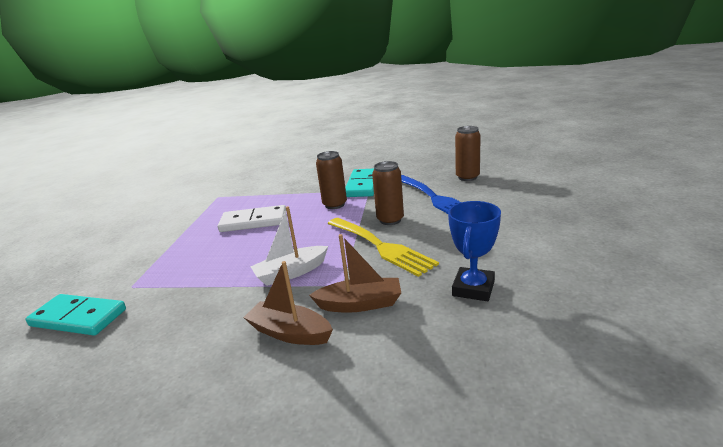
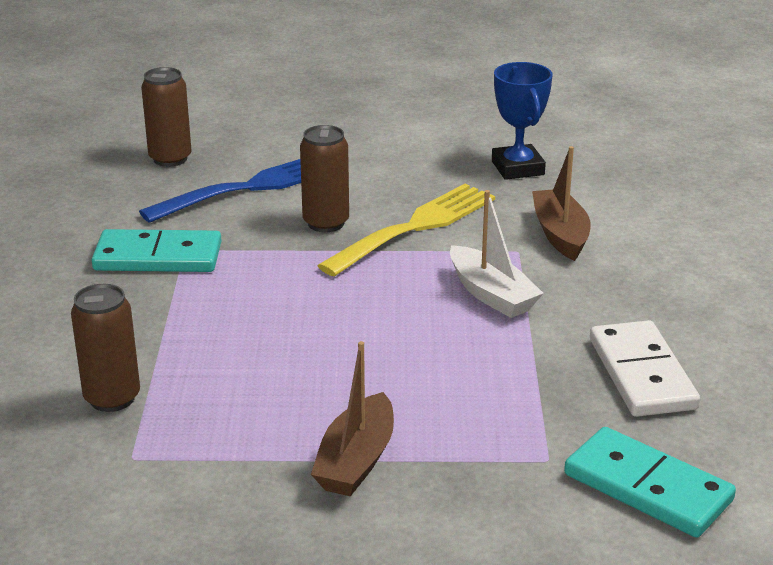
camera: 100 degrees left, 5 degrees up
(78, 318) = (647, 487): turquoise domino -> turquoise domino turned 60 degrees counterclockwise
(253, 222) = (300, 367): white domino -> white domino (642, 374)
(290, 333) = (627, 276): brown boat -> brown boat (356, 461)
(335, 205) = (245, 280): brown can -> brown can (112, 398)
(473, 288) = (518, 168): blue trophy -> blue trophy turned 60 degrees clockwise

